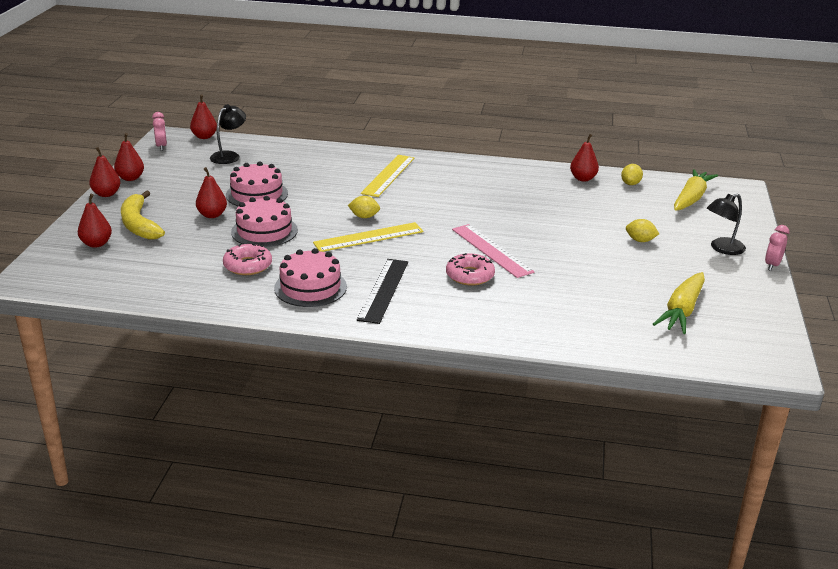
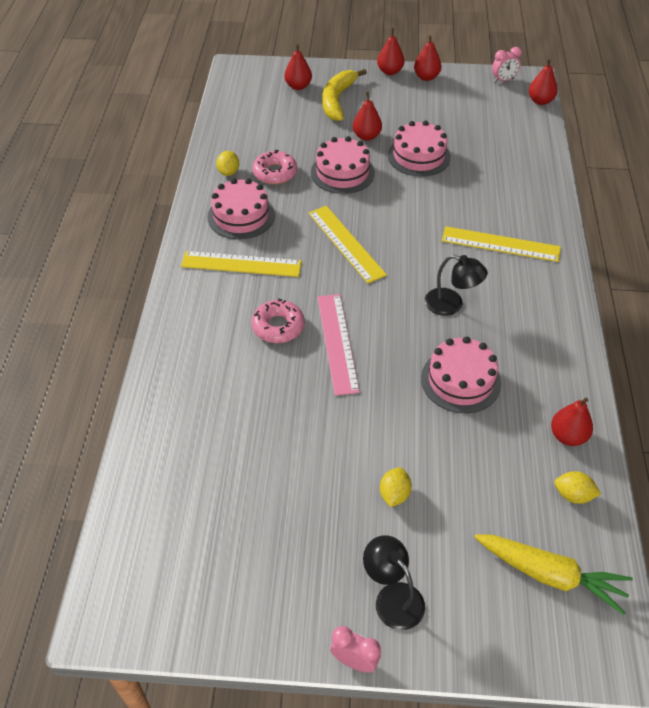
camera: 85 degrees right, 20 degrees up
(139, 224) = (337, 100): yellow banana -> yellow banana turned 45 degrees counterclockwise
(229, 156) = (501, 124): black lamp -> black lamp (451, 305)
(364, 217) = (391, 235): yellow lemon -> yellow lemon (228, 172)
(383, 290) = (241, 264): black ruler -> yellow ruler
(491, 250) = (337, 343): pink ruler -> pink ruler turned 60 degrees counterclockwise
(533, 206) = (460, 380): none -> pink cake
(681, 311) = (219, 525): yellow carrot -> none

